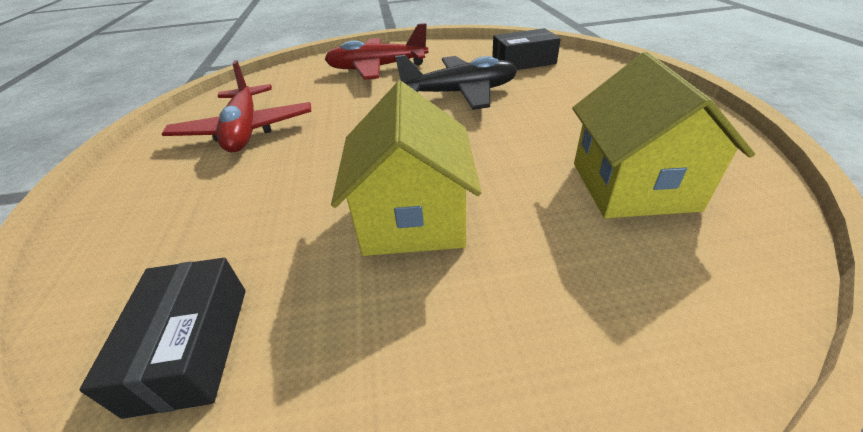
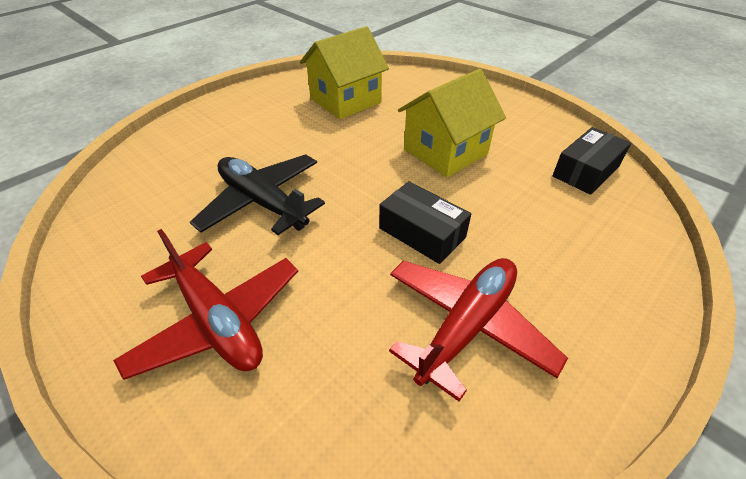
camera: 130 degrees left, 5 degrees up
(523, 62) = (153, 190): black box -> black box (422, 232)

